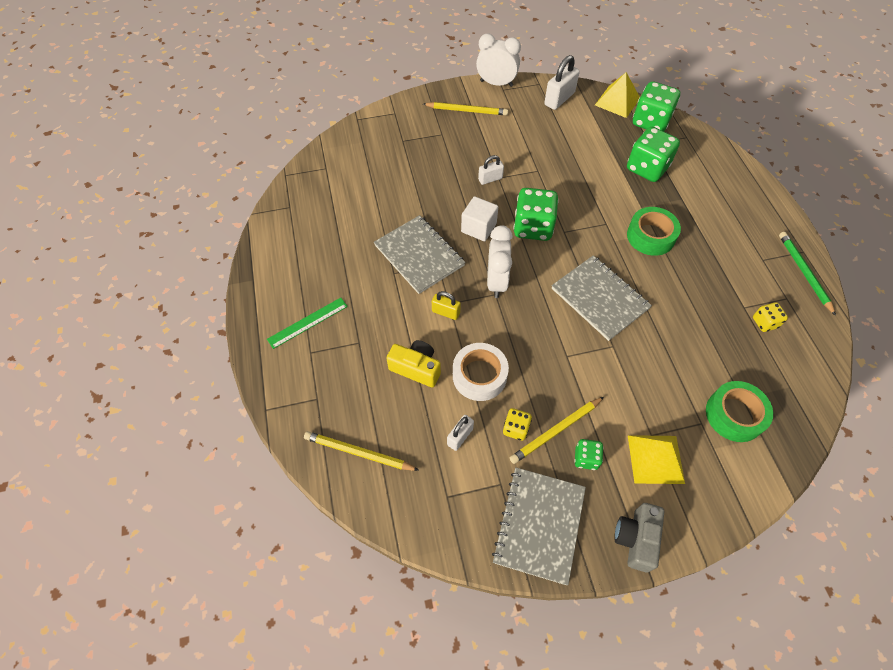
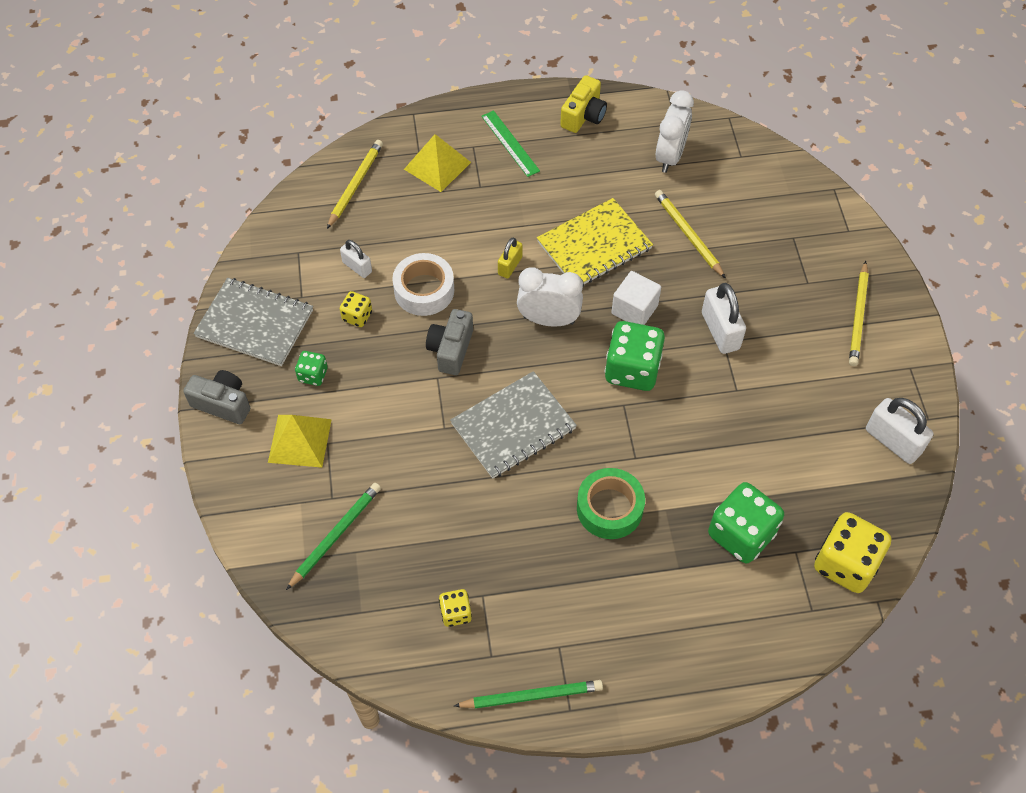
camera: 95 degrees right, 0 degrees up
(416, 368) = (441, 234): yellow camera -> yellow camera (583, 115)
(419, 255) = (594, 245): grey notebook -> yellow notebook
(490, 179) = (720, 331): white padlock -> white padlock, size x1.68
(496, 83) = (923, 360): white clock -> white clock (670, 156)
(537, 348) = (451, 349): none -> grey camera
(556, 431) = (348, 352): yellow pencil -> yellow pencil (688, 235)
(617, 101) = (892, 524): yellow pyramid -> yellow pyramid (437, 165)
(650, 122) = (845, 564): green dice -> yellow dice
(734, 415) = (335, 536): green tape -> green pencil

